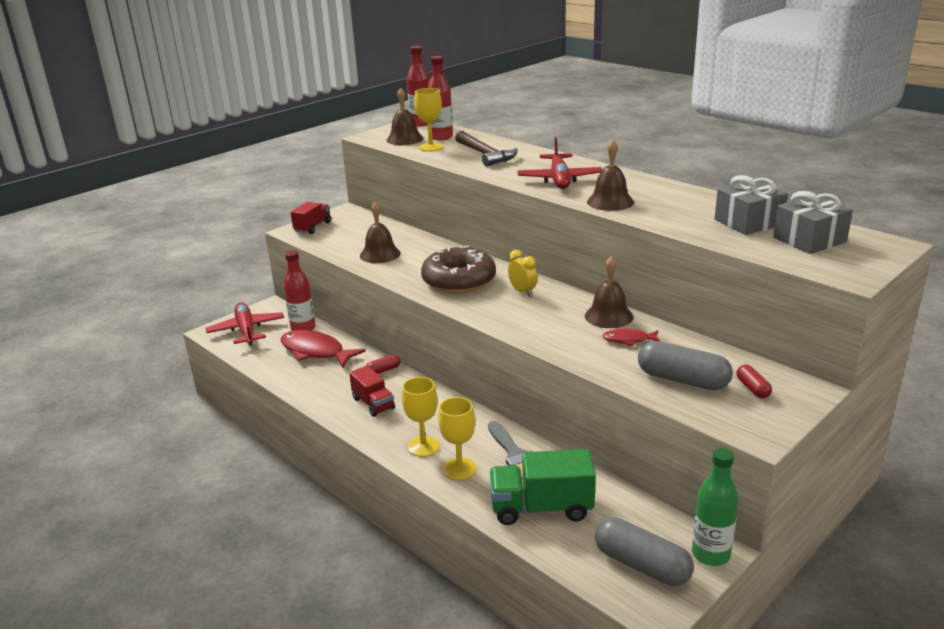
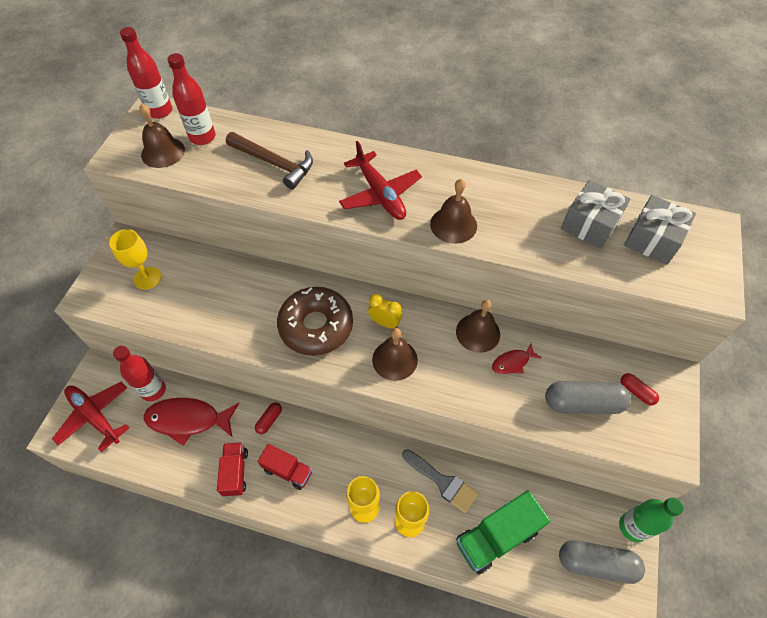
camera: 30 degrees left, 30 degrees up
(313, 227) = (105, 283): red truck -> red truck (235, 472)
(380, 254) = (210, 308): brown bell -> brown bell (394, 359)
(431, 147) = (204, 163): yellow goblet -> yellow goblet (147, 278)

